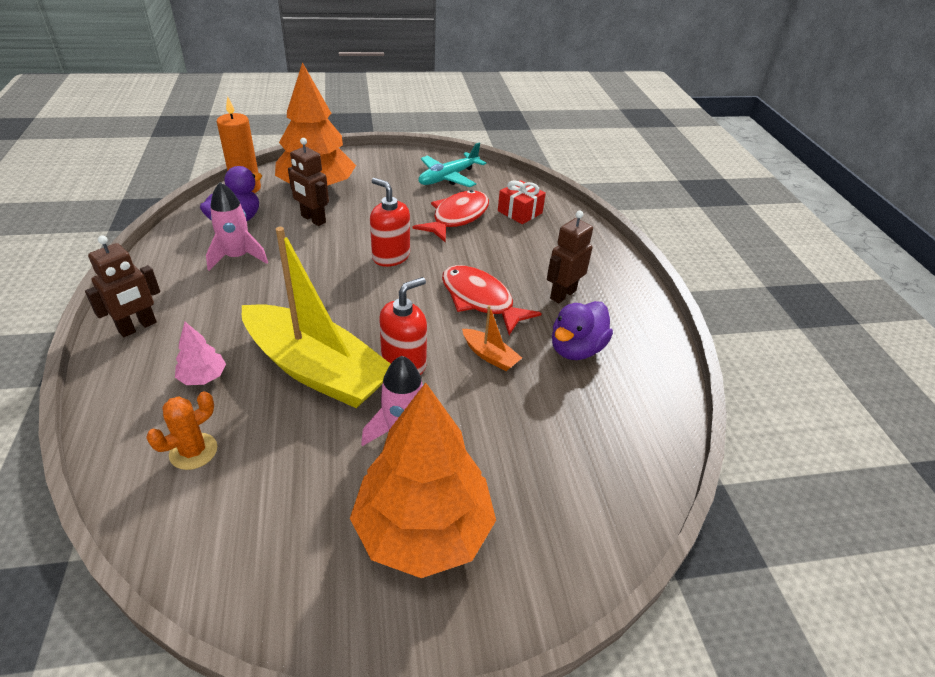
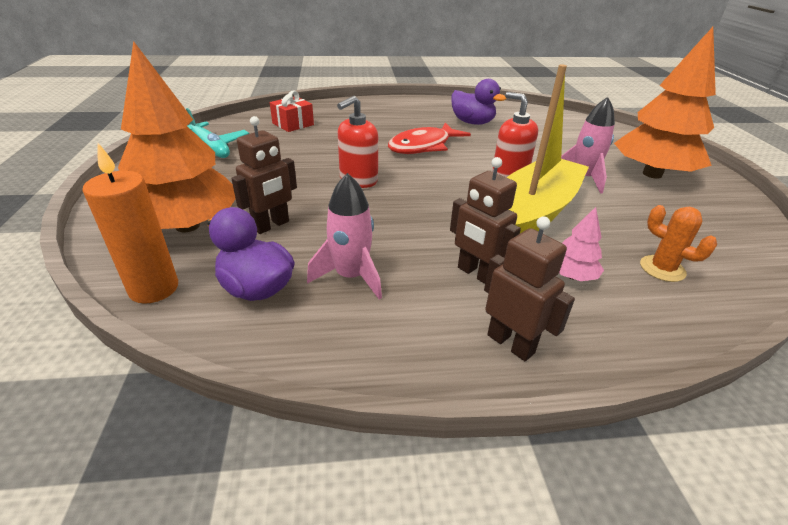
camera: 85 degrees left, 5 degrees down
(457, 217) = (293, 148): red fish -> none
(490, 356) = (488, 147): orange boat -> none
(562, 294) = (413, 120): brown robot -> brown robot (476, 274)

